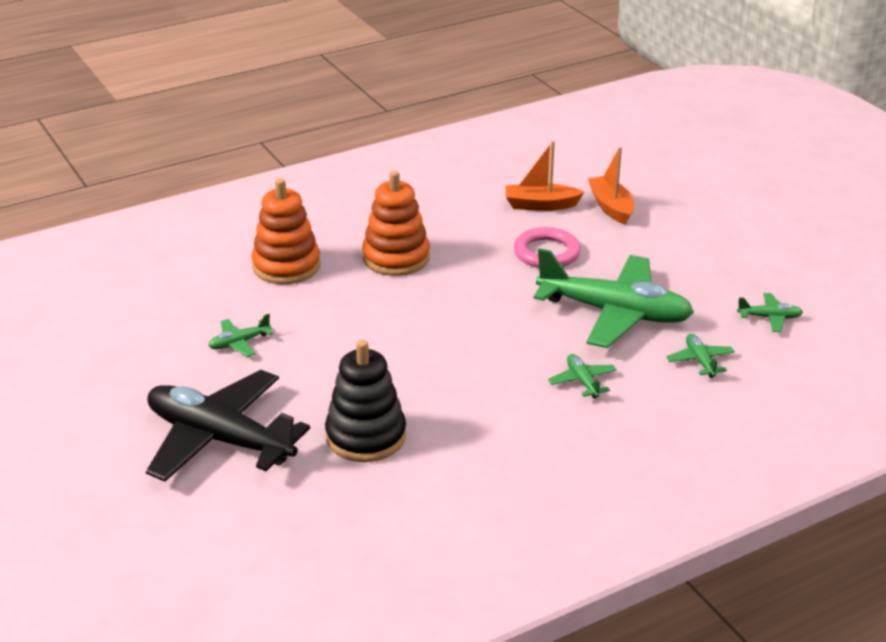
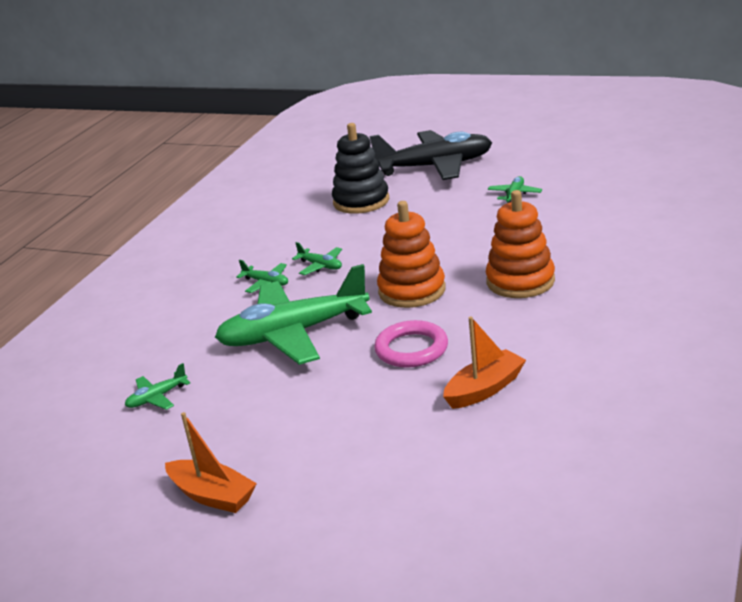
camera: 145 degrees right, 5 degrees down
(286, 266) = (582, 237): orange stacking toy -> orange stacking toy (412, 291)
(611, 207) = (415, 427): orange boat -> orange boat (212, 495)
(700, 361) = (191, 336): green plane -> green plane (320, 266)

